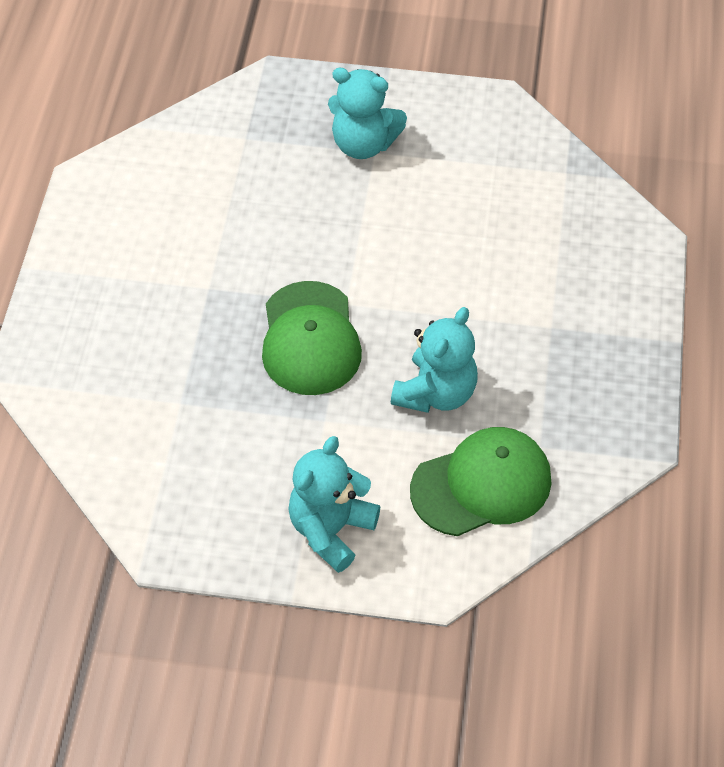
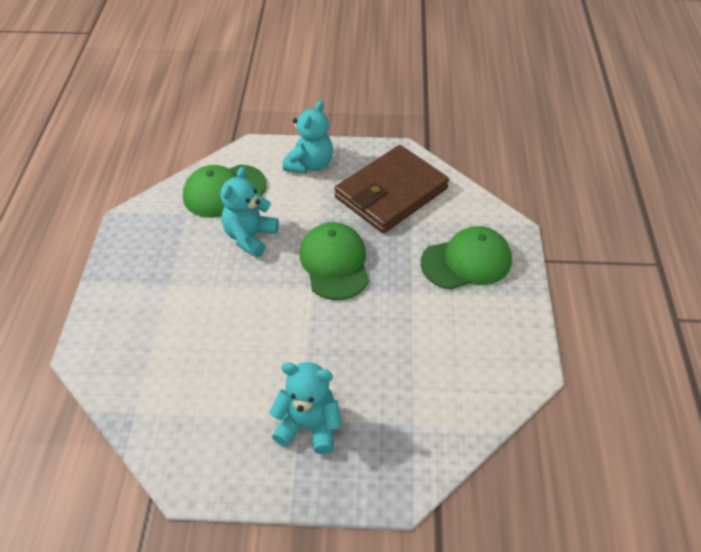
camera: 175 degrees right, 5 degrees down
(117, 326) = (466, 261): none -> green cap
(200, 456) = (391, 193): none -> brown wallet

